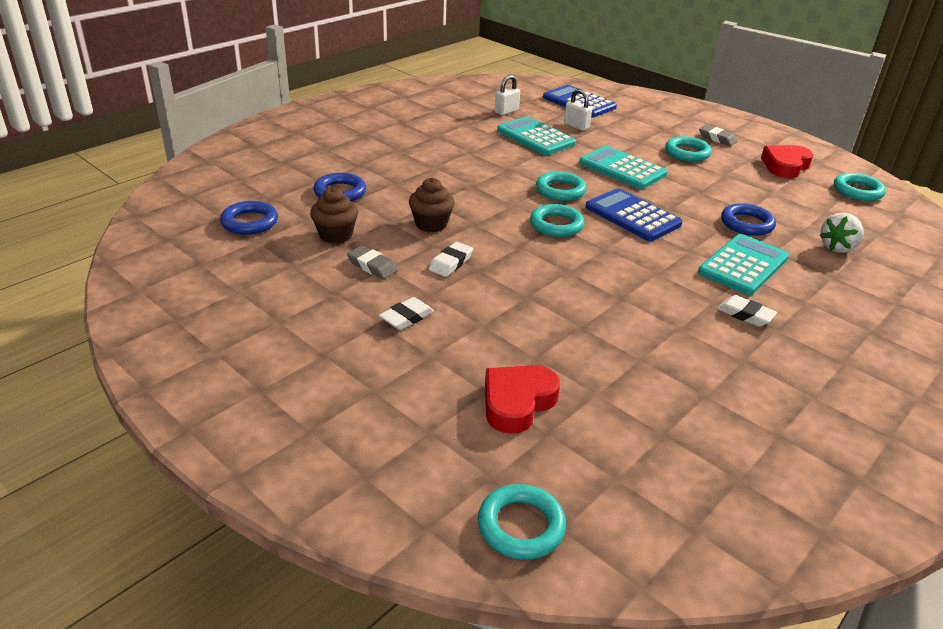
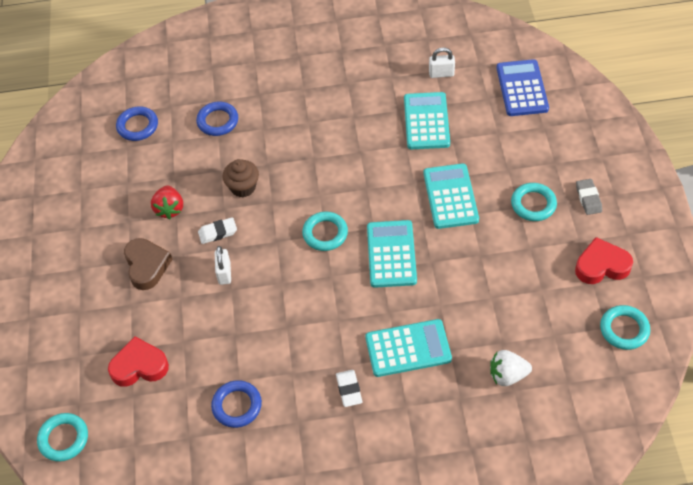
camera: 45 degrees right, 20 degrees up
(335, 235) = (175, 166): brown cupcake -> none
(372, 266) = (169, 209): grey eraser -> red strawberry
(406, 317) = (147, 266): white eraser -> brown heart
(560, 190) = (371, 197): turquoise ring -> none
(576, 126) = (479, 122): white padlock -> white padlock (224, 273)
(632, 216) = (391, 254): blue calculator -> turquoise calculator
(746, 224) = (469, 311): blue ring -> blue ring (237, 406)

